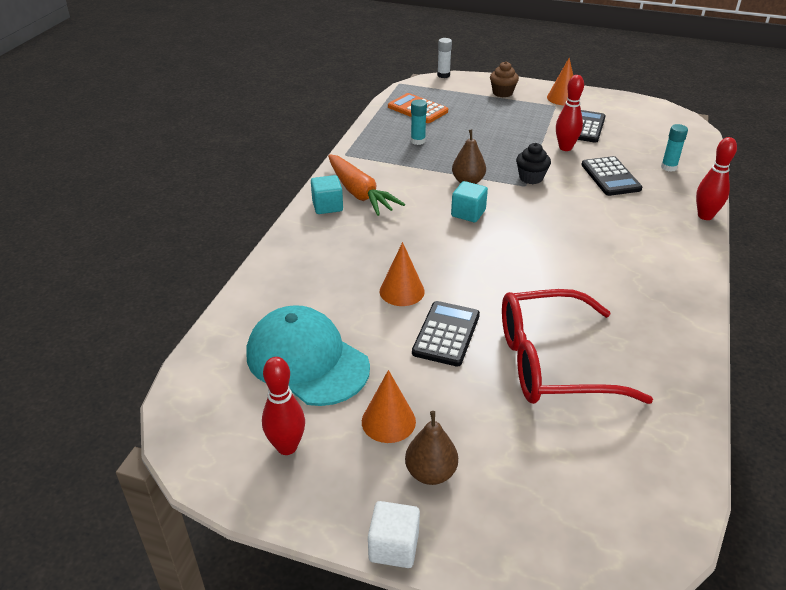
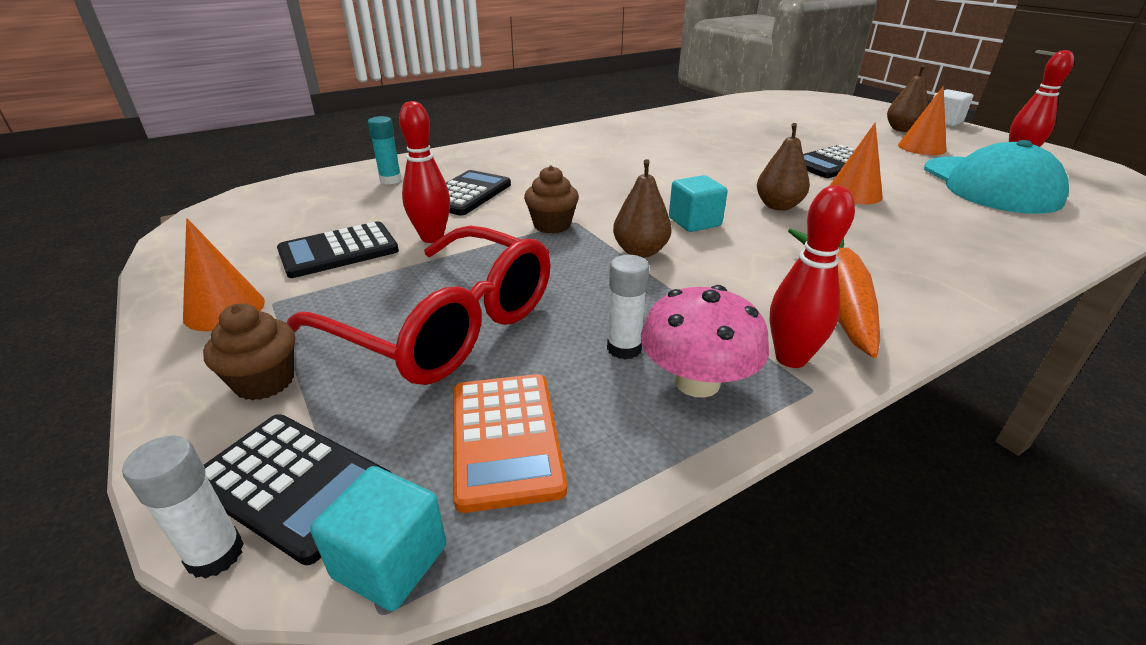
camera: 140 degrees left, 5 degrees down
(327, 206) = (908, 302): turquoise cube -> turquoise cube (390, 561)
(383, 141) = (697, 382): none -> pink mushroom
(418, 141) = (624, 348): turquoise glue stick -> white glue stick
(438, 251) = (778, 206): none -> brown pear
(450, 85) = (293, 484): none -> black calculator
(531, 178) = (552, 225): black cupcake -> brown cupcake
(554, 362) = (758, 134): red glasses -> red glasses (443, 324)
(705, 216) = (470, 148): red bowling pin -> red bowling pin (791, 358)

